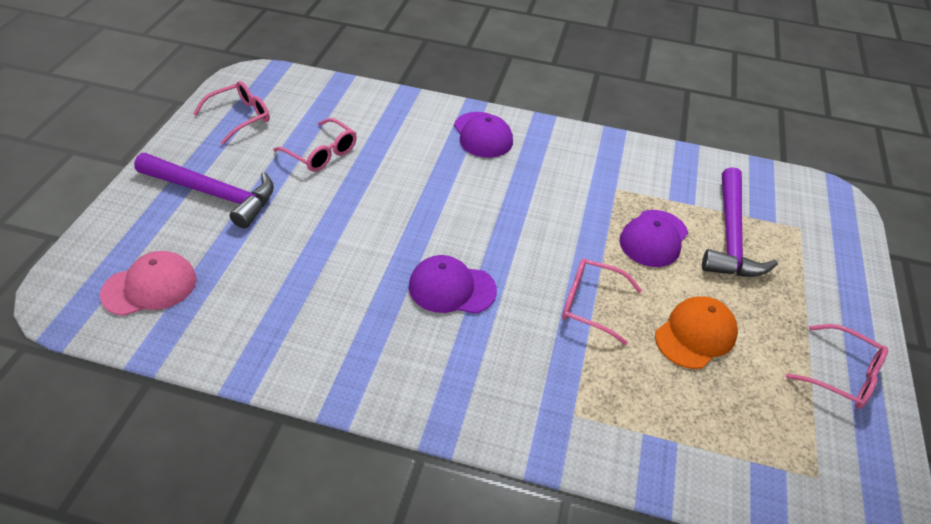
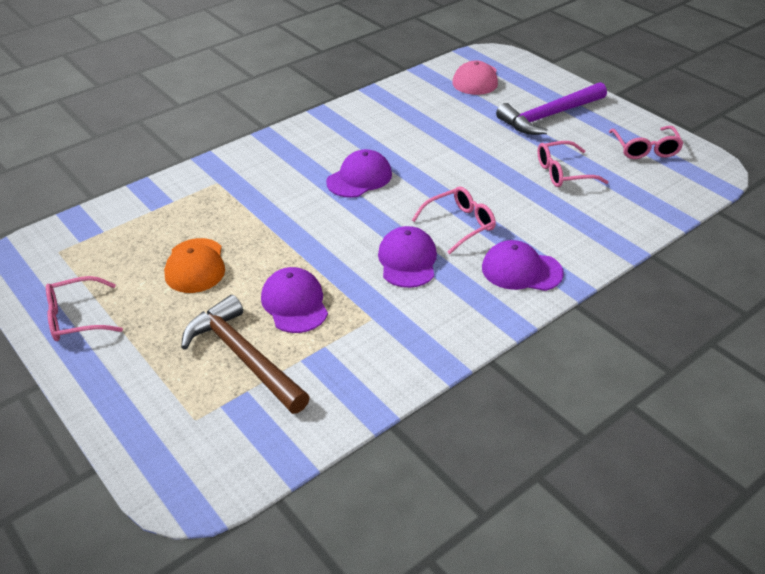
camera: 130 degrees right, 5 degrees down
(536, 198) = (407, 260): none -> purple cap
(590, 304) = (277, 231): pink glasses -> pink glasses (459, 225)
(730, 236) = (244, 357): purple hammer -> brown hammer

